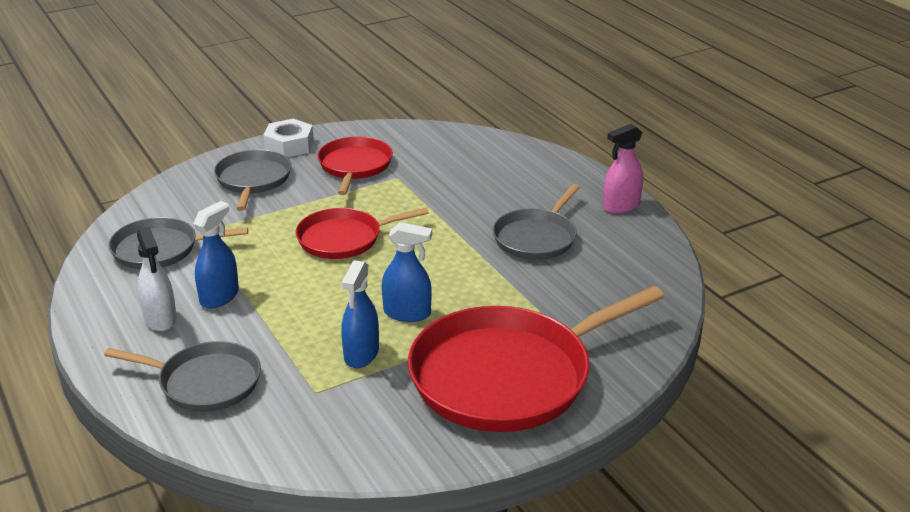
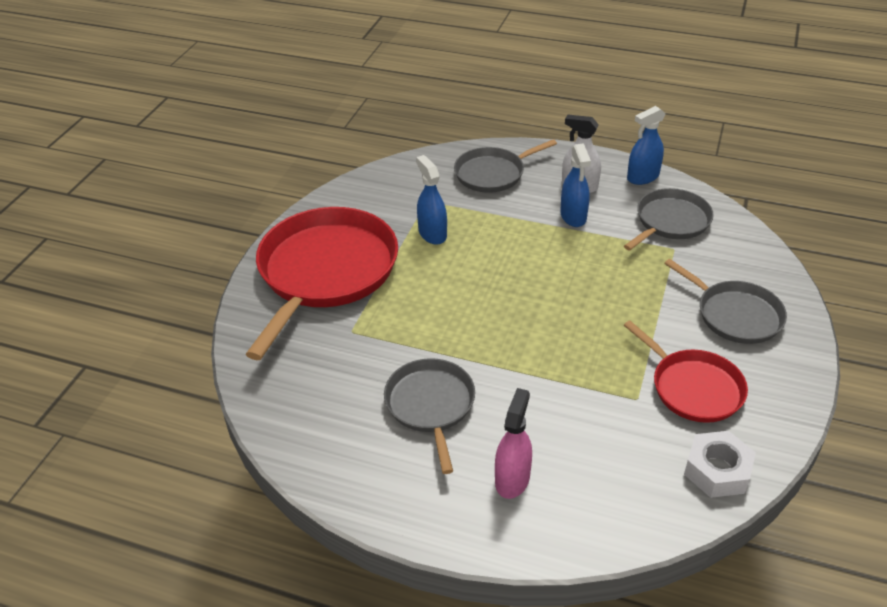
camera: 140 degrees right, 10 degrees up
(289, 145) = (787, 373): white nut -> white nut (717, 470)
(344, 239) = (573, 305): red pan -> none
(407, 313) = (442, 275): blue spray bottle -> blue spray bottle (642, 177)
(621, 206) = (394, 505): pink spray bottle -> pink spray bottle (512, 479)

